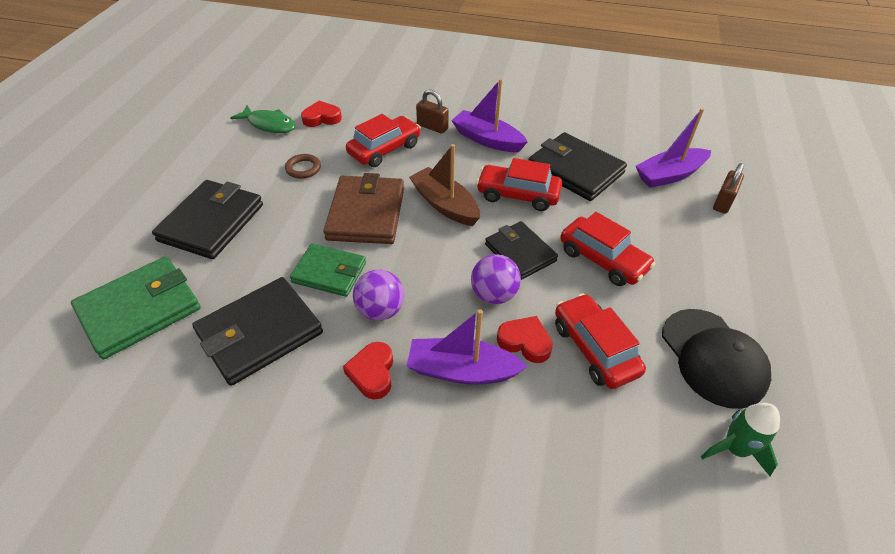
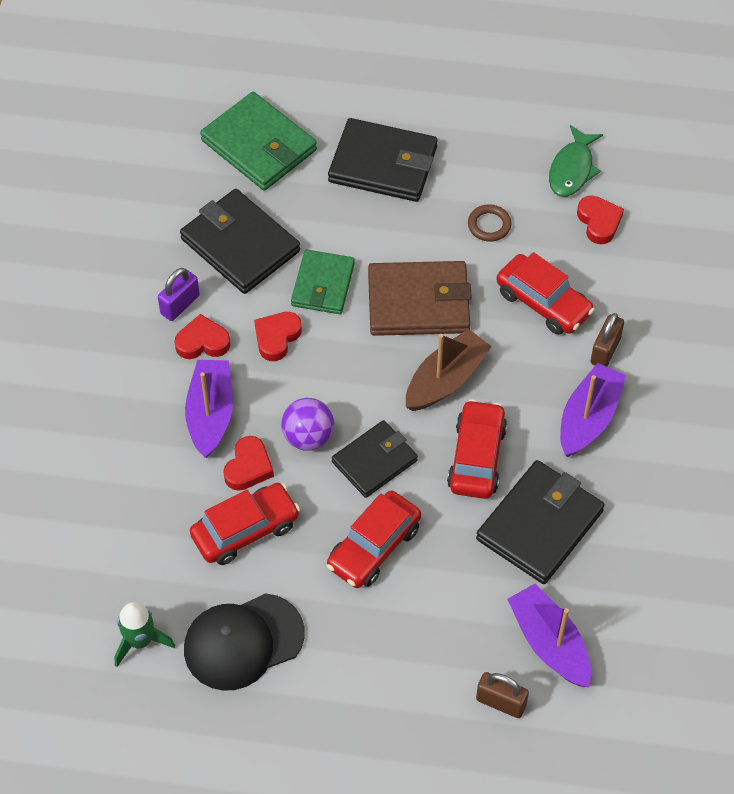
camera: 85 degrees right, 10 degrees up
(319, 392) = (180, 305): none -> purple padlock
(380, 310) = (277, 337): purple ball -> red heart

